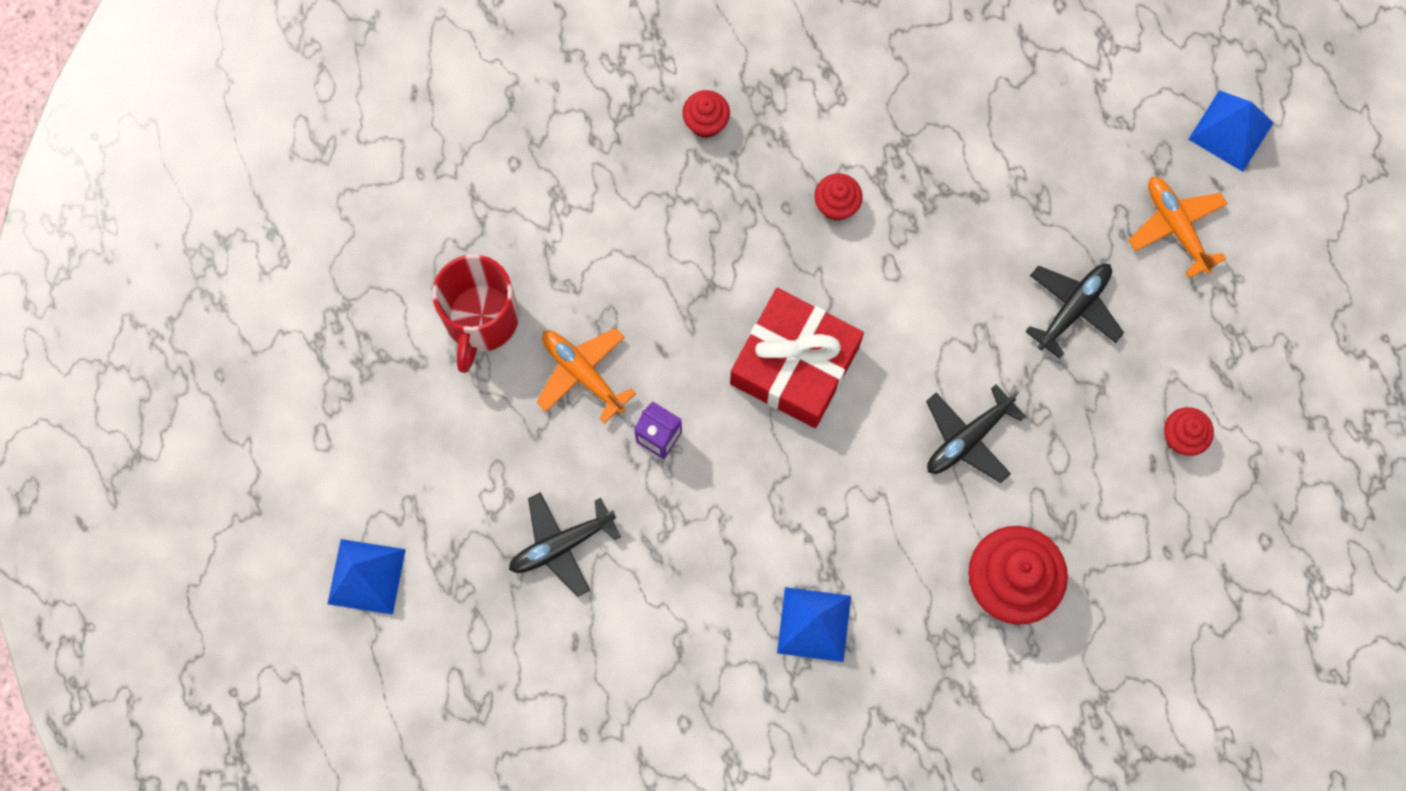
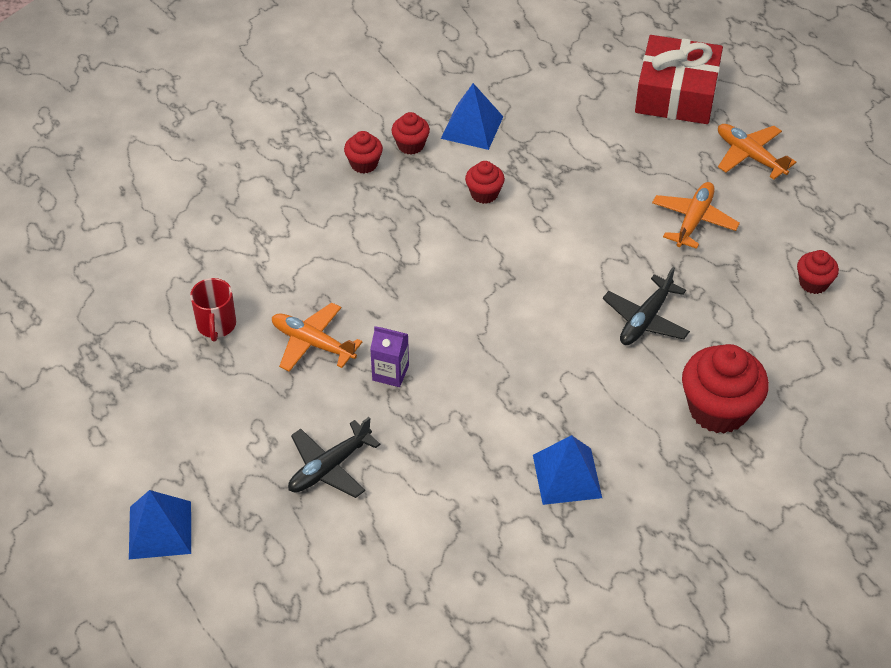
camera: 15 degrees left, 25 degrees down
(481, 320) = (216, 325): red mug -> red mug, size x0.62
(769, 107) = (410, 145): none -> red cupcake
(794, 365) = (487, 301): red gift -> red gift (676, 94)
(1073, 308) = (694, 220): black plane -> orange plane
(1230, 131) = (764, 93): blue pyramid -> blue pyramid (472, 127)

